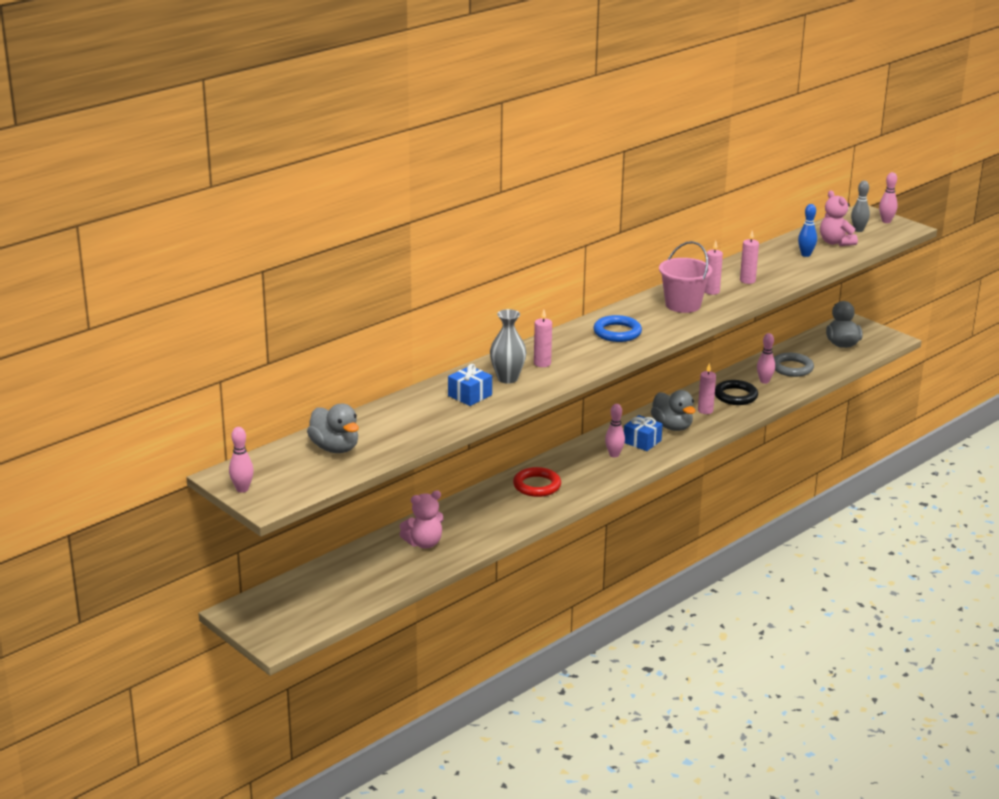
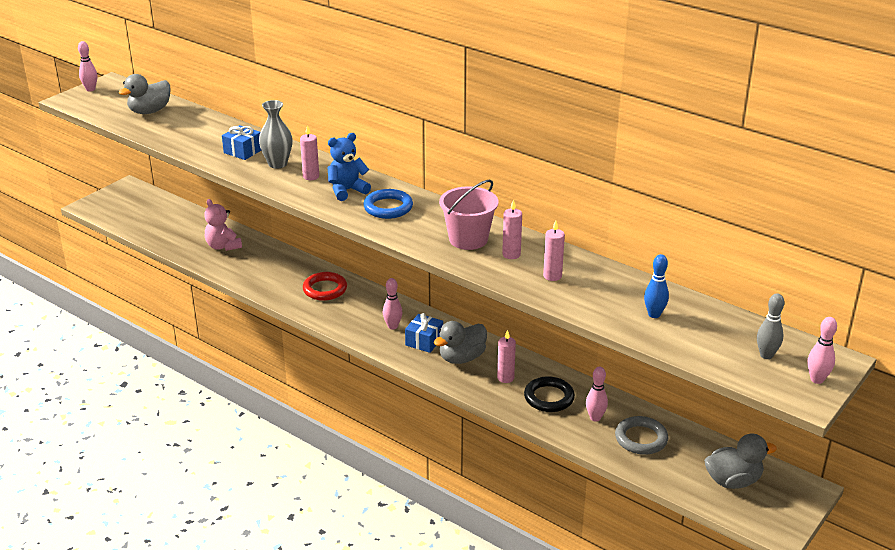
camera: 80 degrees right, 5 degrees up
(578, 348) = (347, 191): none -> blue teddy bear
(835, 242) = (709, 337): pink teddy bear -> none

